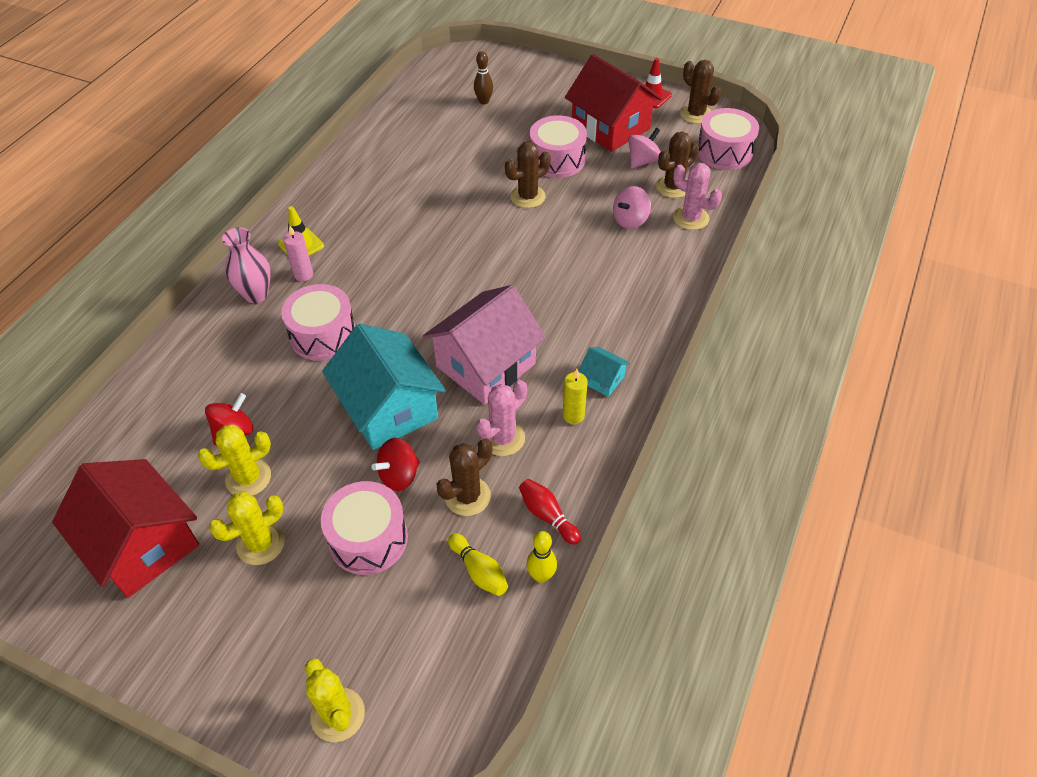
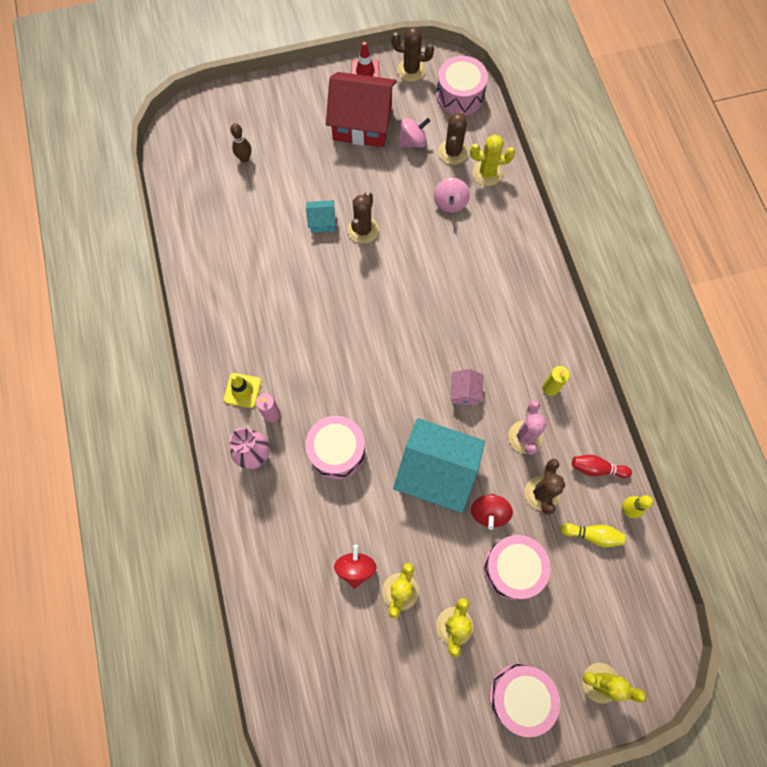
camera: 40 degrees left, 20 degrees up
(142, 544) = (383, 689): red house -> none
(486, 365) = (465, 392): pink house -> pink house, size x0.44
(557, 160) = (352, 181): pink drum -> pink drum (520, 696)
(602, 379) = (544, 347): turquoise house -> turquoise house (322, 221)
(643, 161) = (413, 141): pink spinning top -> pink spinning top turned 60 degrees clockwise
(691, 218) = (487, 173): pink cactus -> yellow cactus

